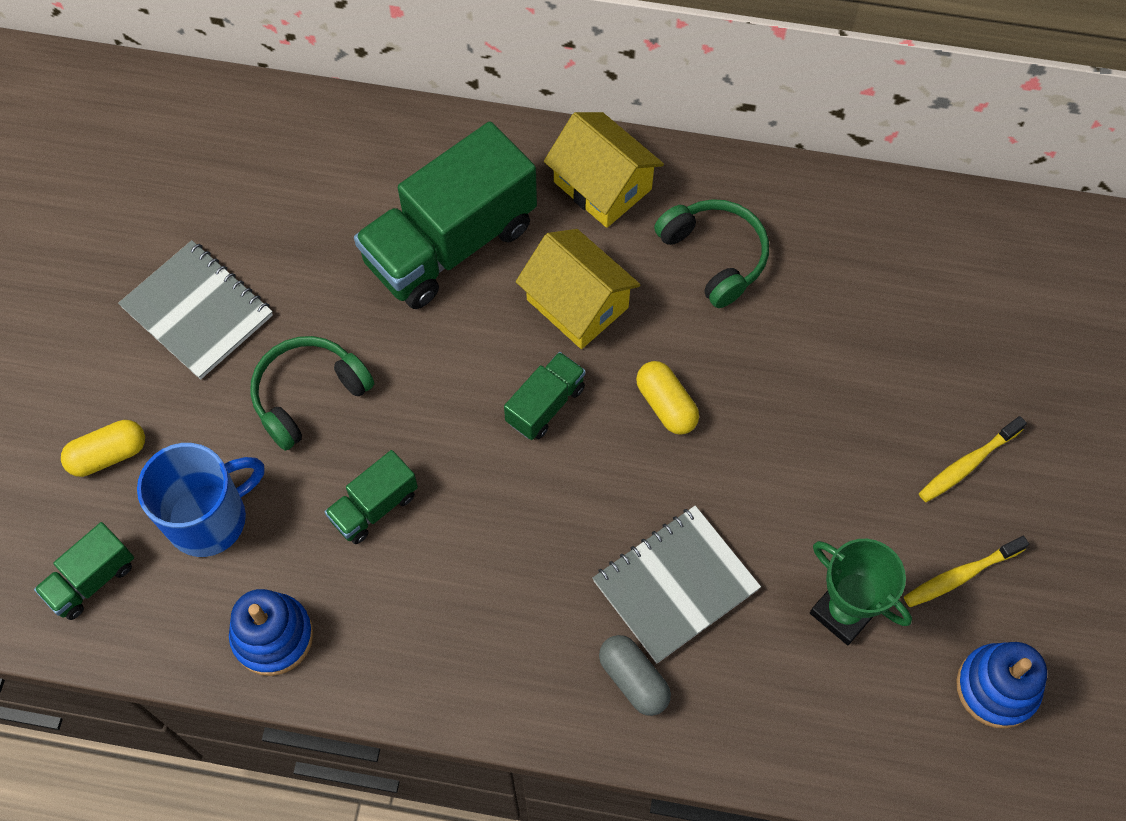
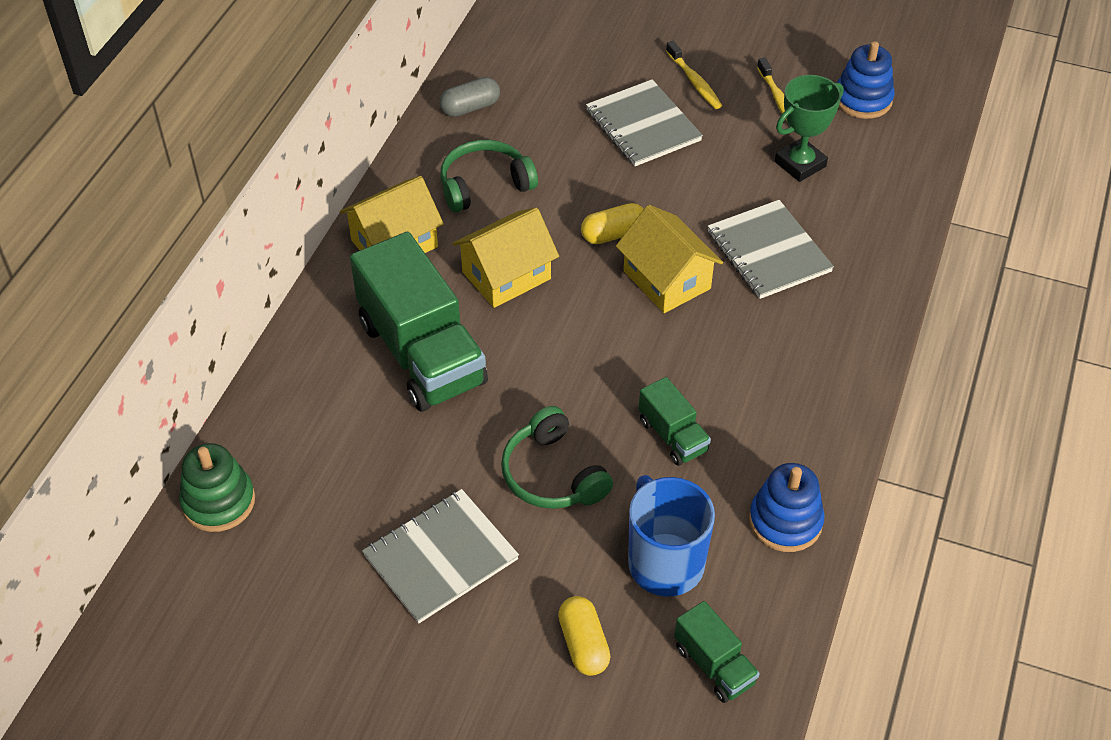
camera: 80 degrees left, 15 degrees down
(243, 114) = (218, 502): none -> green stacking toy
(545, 405) = (597, 309): green truck -> none
(604, 473) = (666, 280): none -> yellow house
(633, 679) = (843, 287): grey capsule -> grey capsule (470, 108)
(864, 413) = (643, 126): none -> grey notebook

